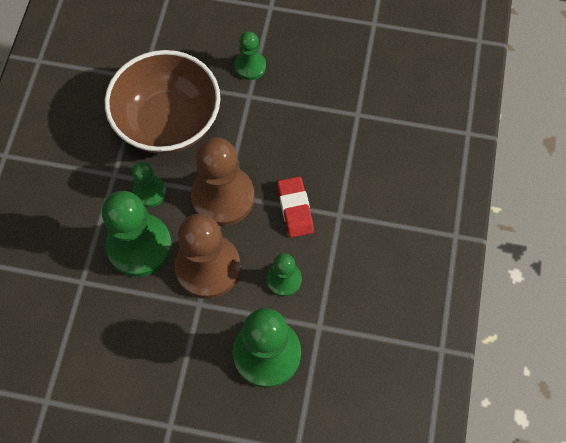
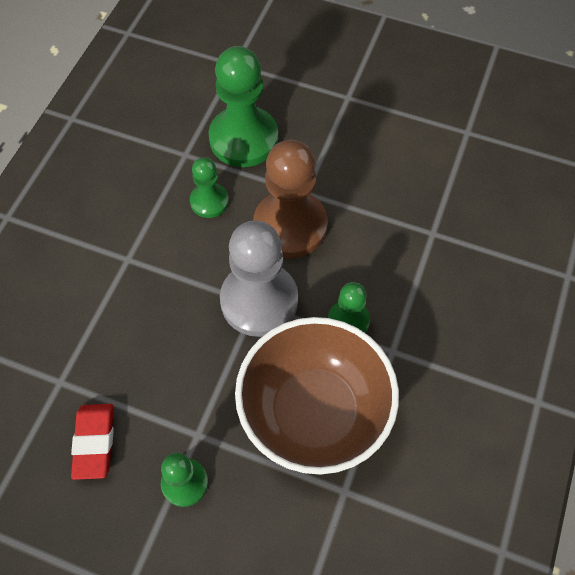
camera: 170 degrees left, 5 degrees down
(139, 246) = (365, 260): green pawn -> none
(223, 197) = (259, 301): brown pawn -> grey pawn
(295, 209) = (176, 273): red eraser -> red eraser (94, 442)

